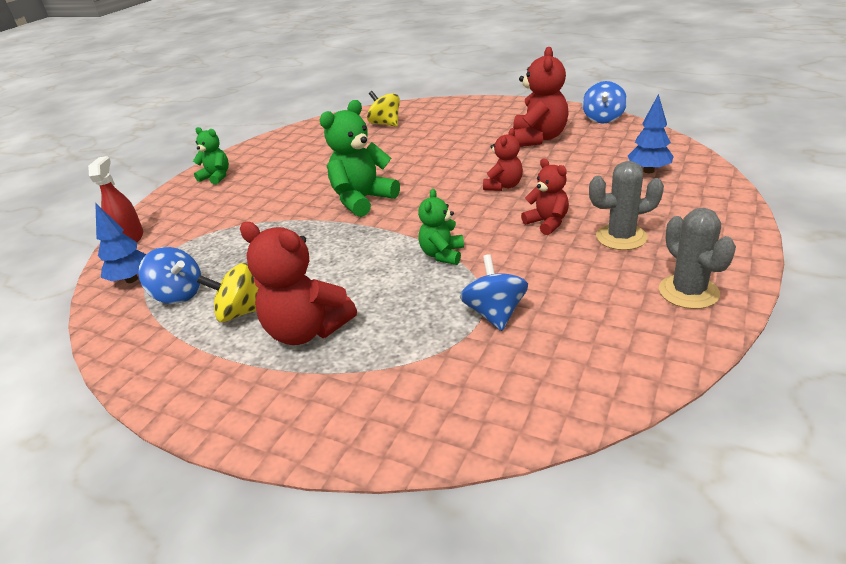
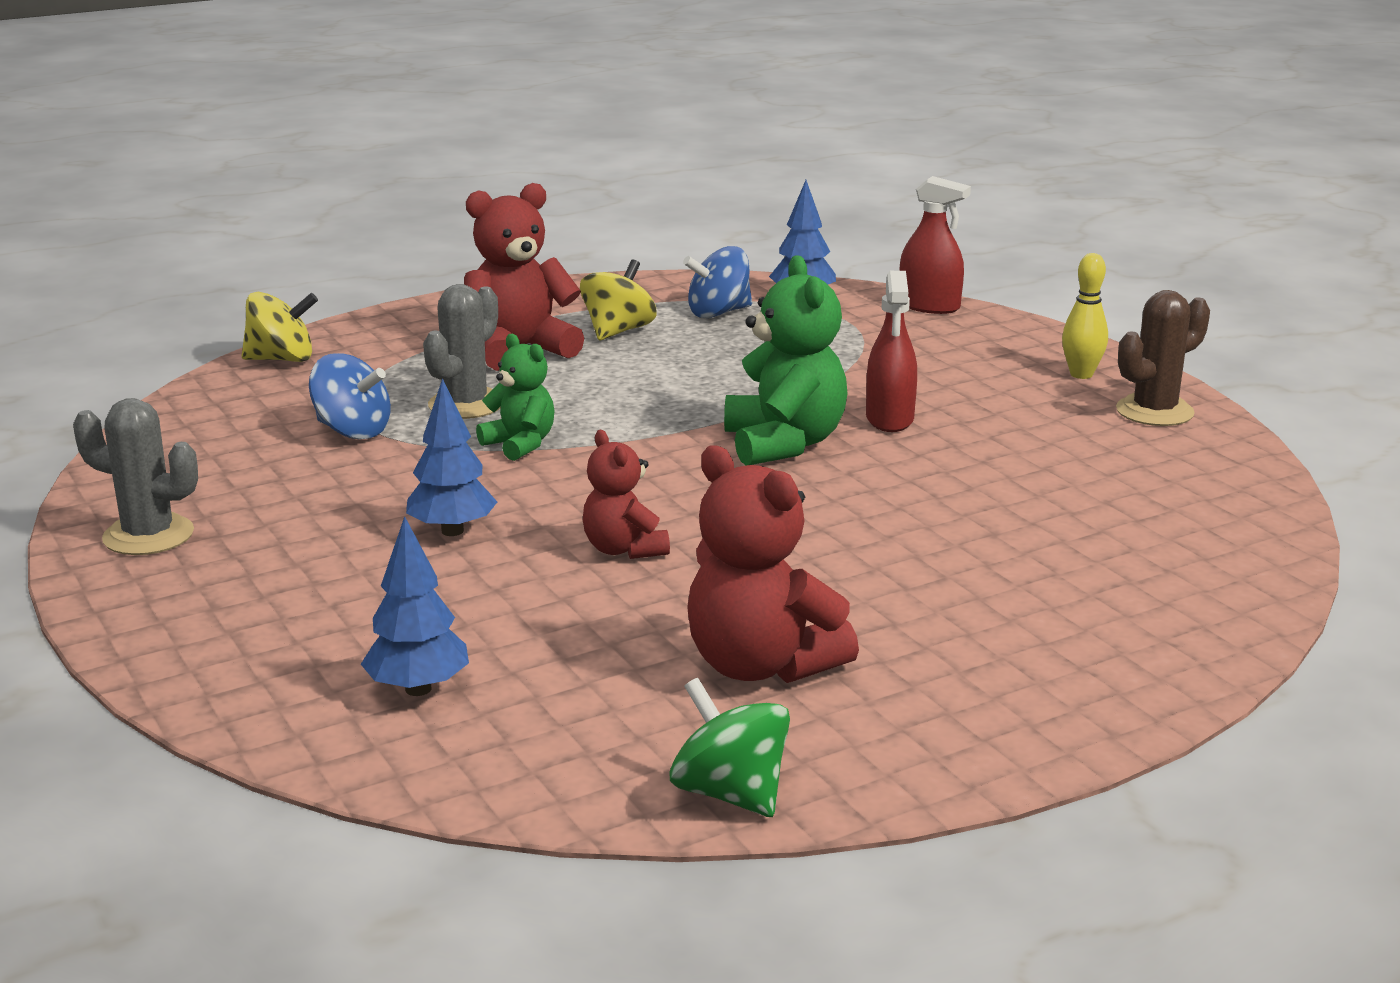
camera: 120 degrees right, 10 degrees down
(216, 177) = (1081, 374): green teddy bear -> yellow bowling pin
(251, 155) = (1154, 411): none -> brown cactus
(309, 192) = (889, 419): none -> red spray bottle
(385, 124) = (1140, 555): yellow spinning top -> yellow spinning top (282, 359)
(547, 223) = (452, 531): red teddy bear -> blue tree
(603, 118) = (730, 793): blue spinning top -> green spinning top
(621, 237) = (314, 558): grey cactus -> grey cactus (466, 404)

